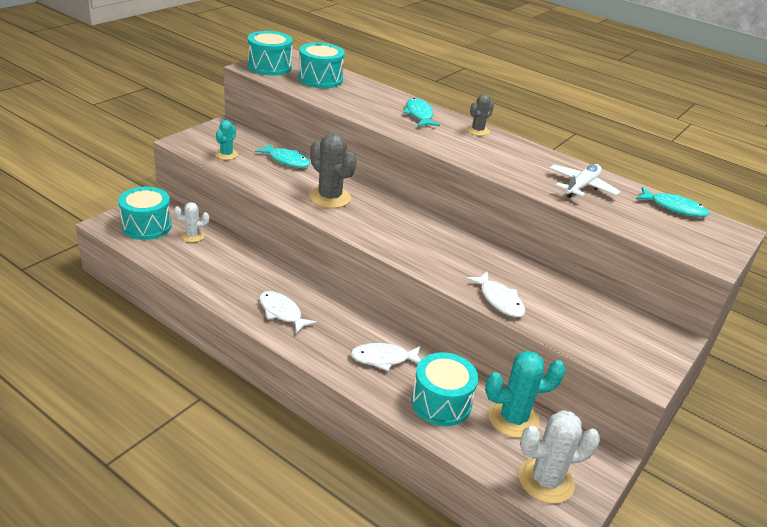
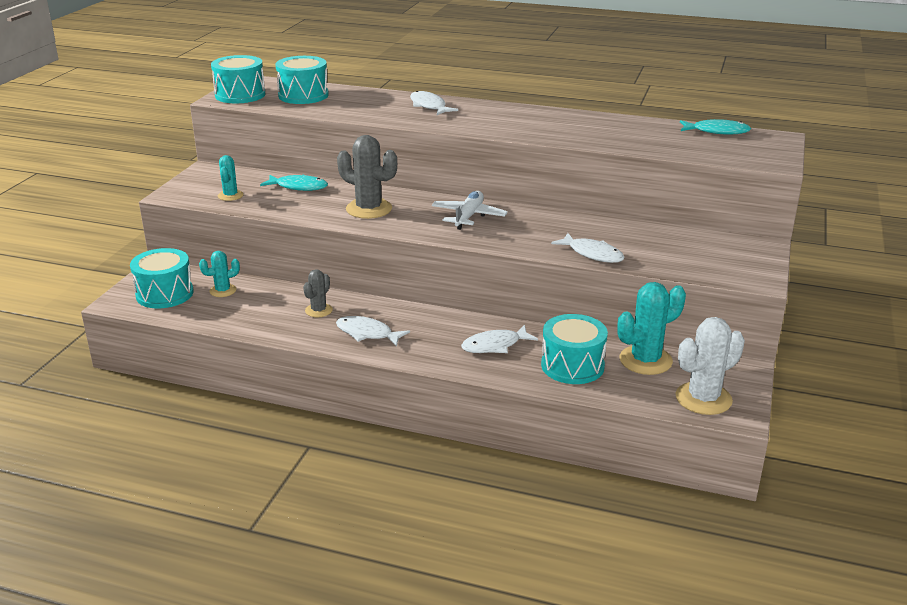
camera: 15 degrees left, 5 degrees down
(192, 236) = (223, 291): white cactus -> turquoise cactus
(419, 114) = (429, 106): turquoise fish -> white fish
(477, 130) = (496, 108): grey cactus -> grey cactus (318, 310)
(581, 187) = (625, 133): white plane -> white plane (468, 216)

